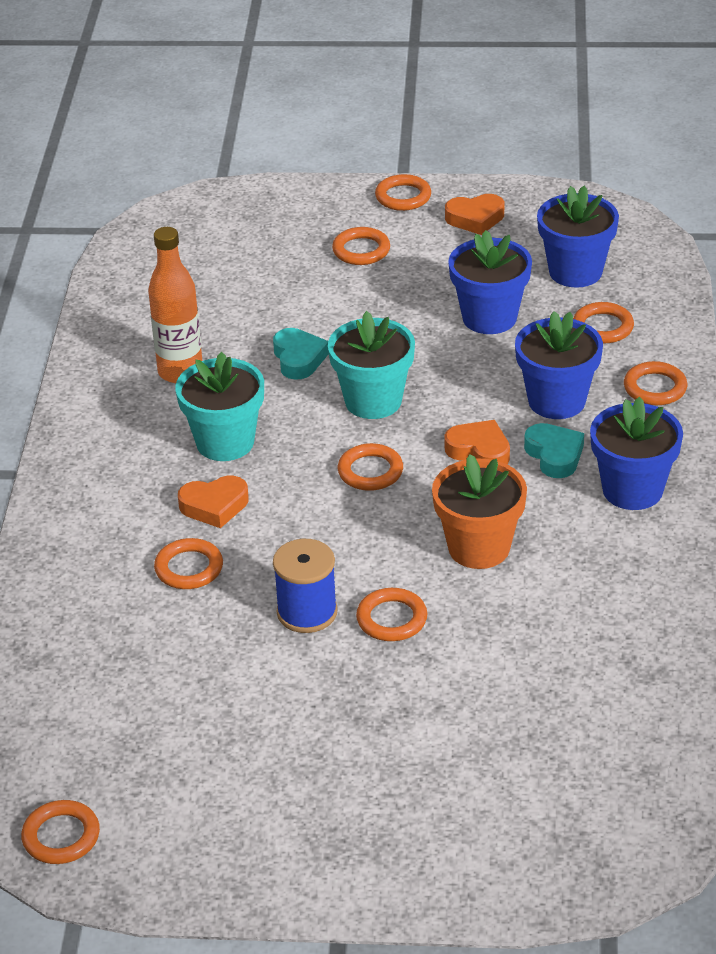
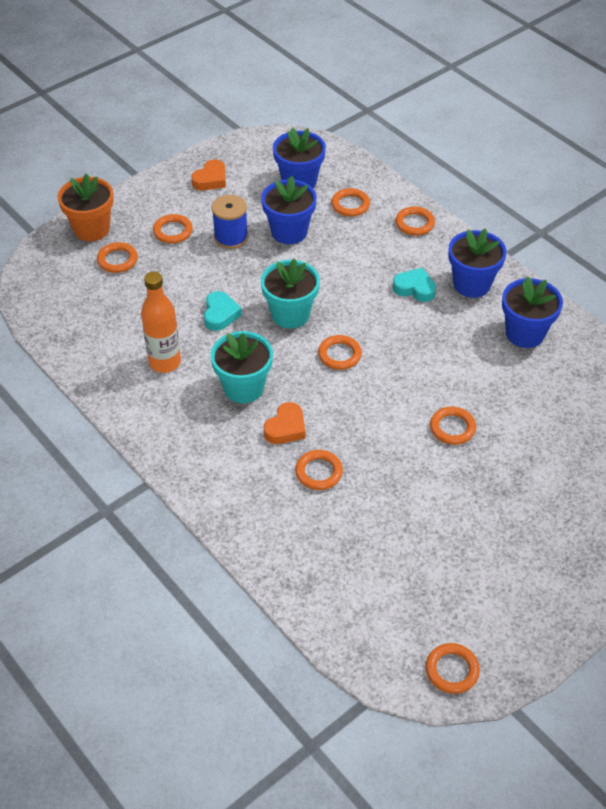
camera: 45 degrees left, 10 degrees up
(299, 358) = (220, 314): turquoise heart -> turquoise heart turned 60 degrees clockwise
(307, 612) = (408, 453): blue spool -> blue spool (231, 237)
(403, 197) = (155, 187): orange ring -> orange ring (117, 260)
(479, 450) = (377, 309): orange heart -> none
(479, 548) = (443, 361): orange flower pot -> orange flower pot (91, 229)
(556, 401) = (379, 258): blue flower pot -> blue flower pot (525, 333)

